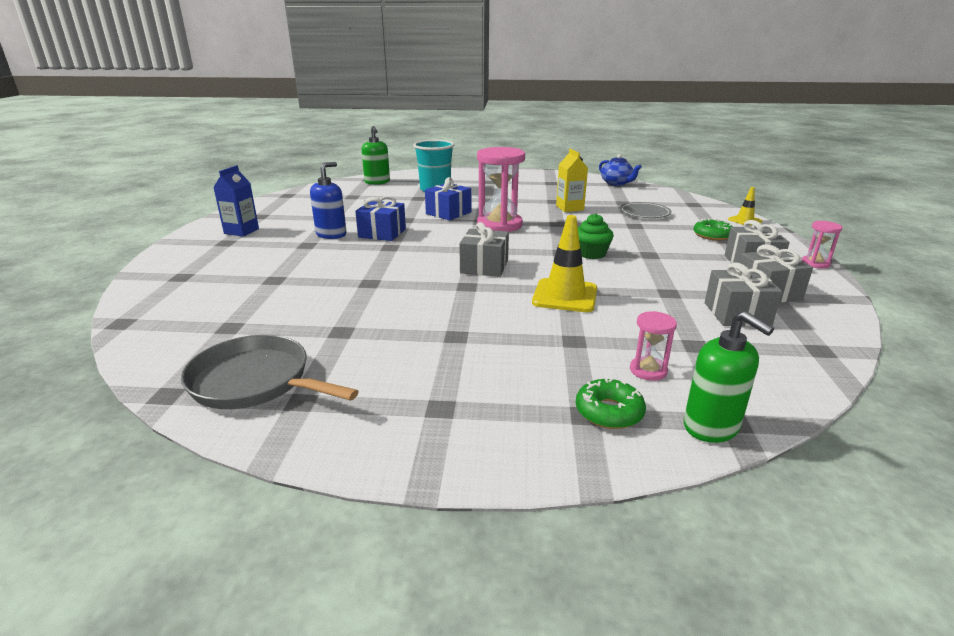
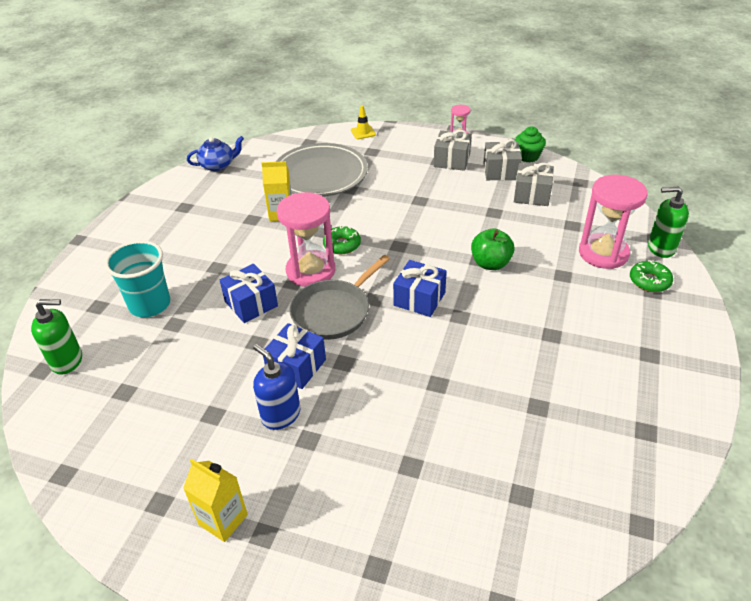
camera: 75 degrees left, 15 degrees up
(241, 231) = (223, 520): blue carton -> yellow carton
(255, 381) = (620, 463): grey pan -> grey pan (333, 312)
(484, 267) = (419, 299): grey gift -> blue gift
(565, 296) = (490, 263): yellow traffic cone -> green apple
(591, 254) = (408, 230): green cupcake -> green cupcake (527, 156)
(644, 213) = (320, 174): grey plate -> grey plate, size x1.97
(648, 370) = (603, 253): pink hourglass -> pink hourglass, size x2.09
(711, 427) = (661, 248): green soap dispenser -> green soap dispenser turned 150 degrees counterclockwise
(712, 235) = (390, 158): green donut -> green donut (342, 245)

